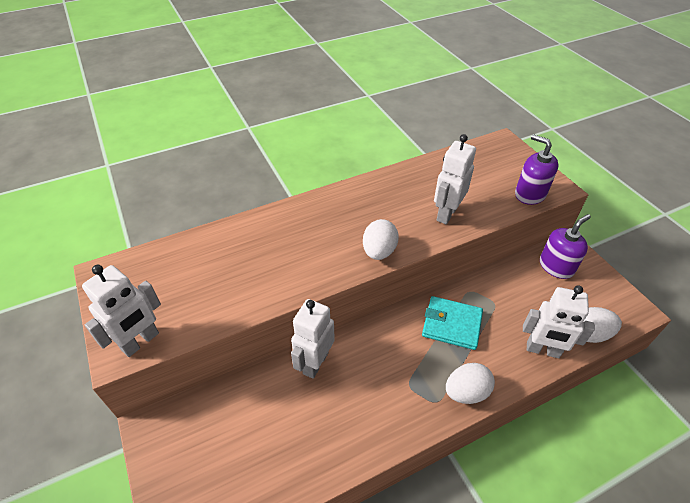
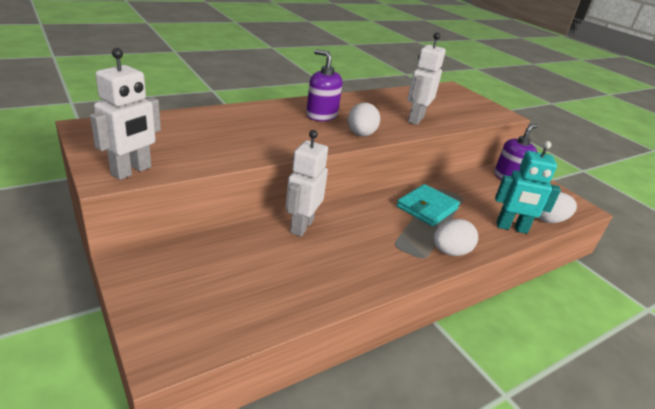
camera: 10 degrees left, 15 degrees down
(451, 324) = (427, 208): turquoise wallet -> turquoise wallet turned 60 degrees counterclockwise
(530, 194) = (483, 115): purple soap dispenser -> purple soap dispenser (321, 115)
(542, 350) = (511, 228): white robot -> turquoise robot

